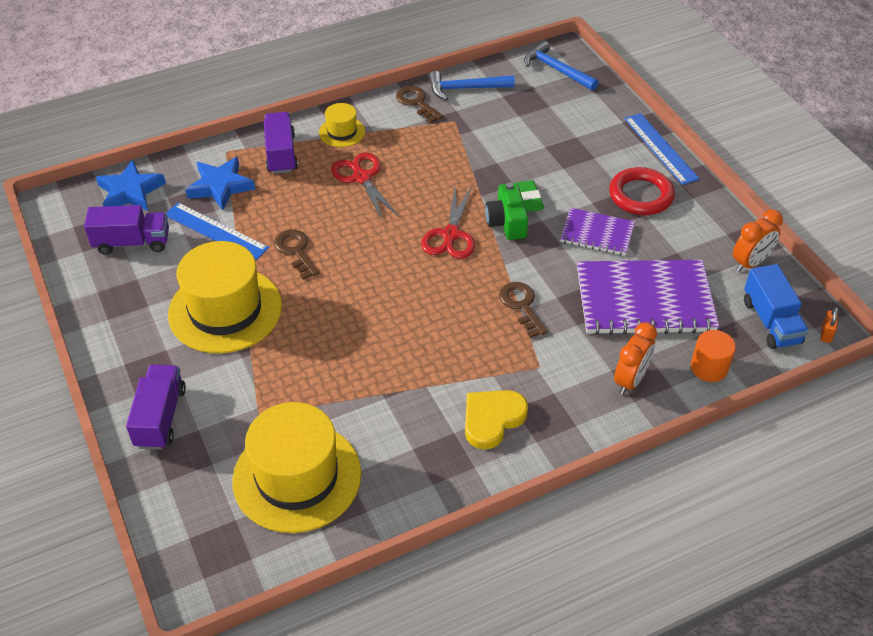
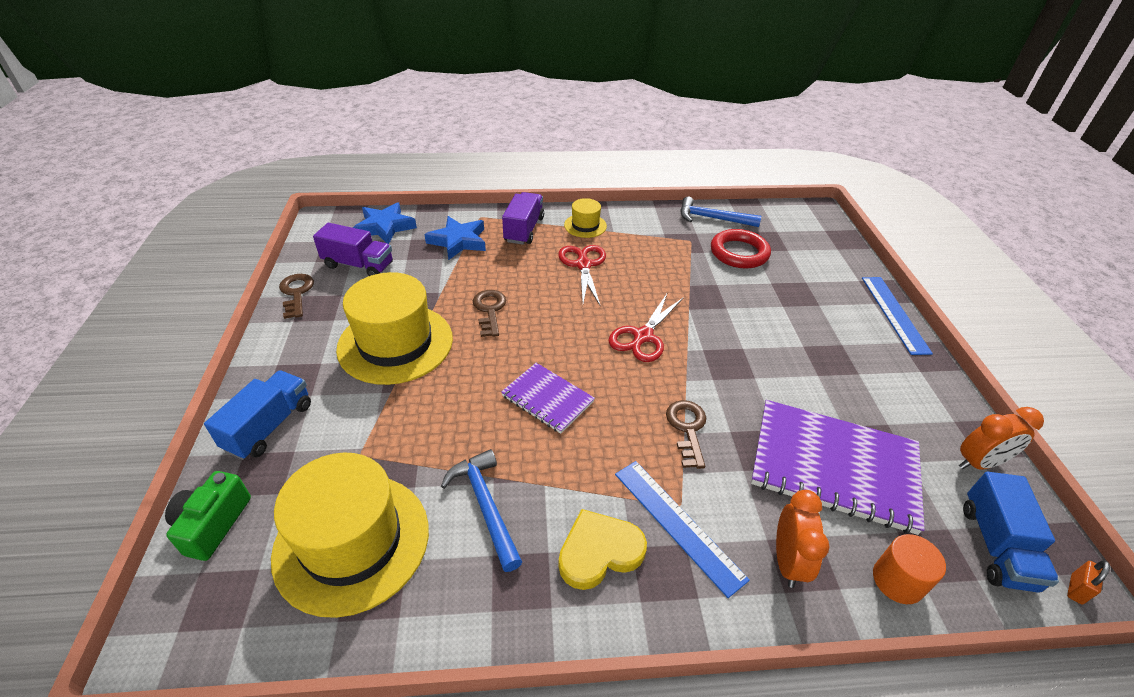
camera: 20 degrees right, 5 degrees down
(160, 417) = (269, 426): purple truck -> blue truck
(216, 231) = (431, 275): blue ruler -> blue ruler (677, 524)
(416, 103) = (663, 219): brown key -> brown key (296, 293)
(507, 222) = (705, 340): green camera -> green camera (213, 524)
(529, 199) = (736, 324): green eraser -> none
(556, 70) = (805, 223): blue hammer -> blue hammer (485, 505)
(597, 233) = (799, 378): purple notebook -> purple notebook (547, 399)
(630, 380) = (787, 561): orange clock -> orange clock turned 45 degrees counterclockwise
(640, 195) = (859, 353): red ring -> red ring (739, 253)

